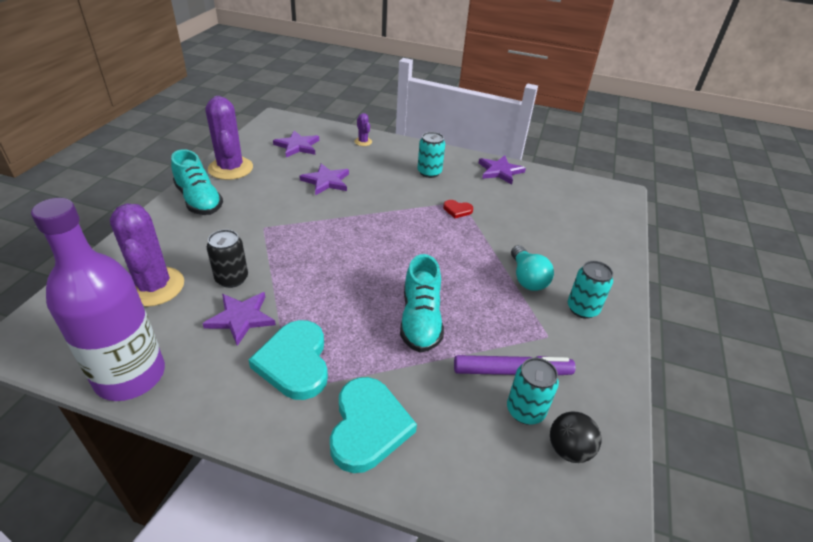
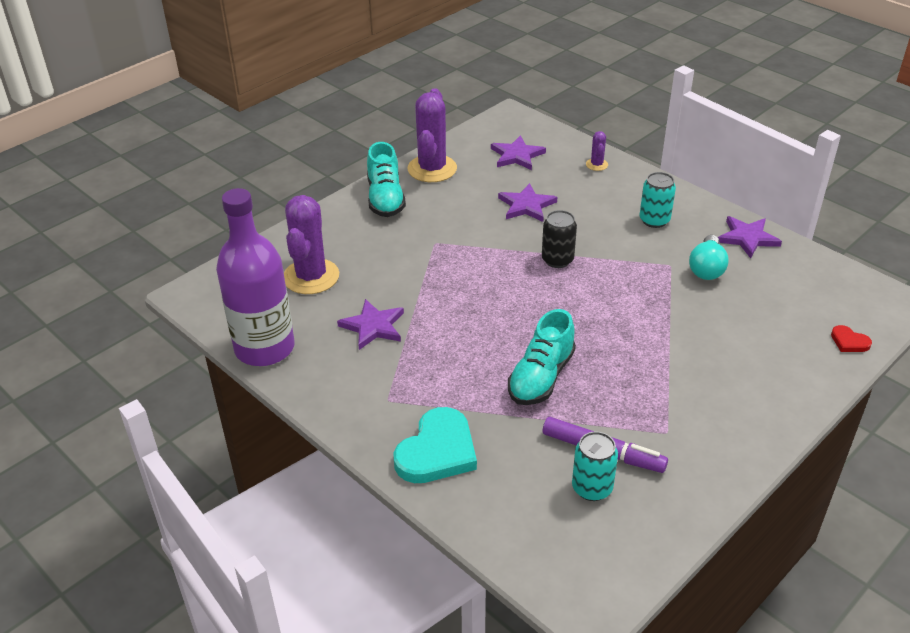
camera: 30 degrees right, 0 degrees up
(232, 278) = (381, 287): black can -> black can (557, 260)
(295, 362) = (401, 379): turquoise heart -> none
(457, 210) = (658, 274): red heart -> red heart (849, 341)
(527, 278) = (687, 369): turquoise light bulb -> turquoise light bulb (706, 268)
(568, 449) = (611, 532): black ball -> none
(582, 309) = (729, 418): turquoise can -> none

